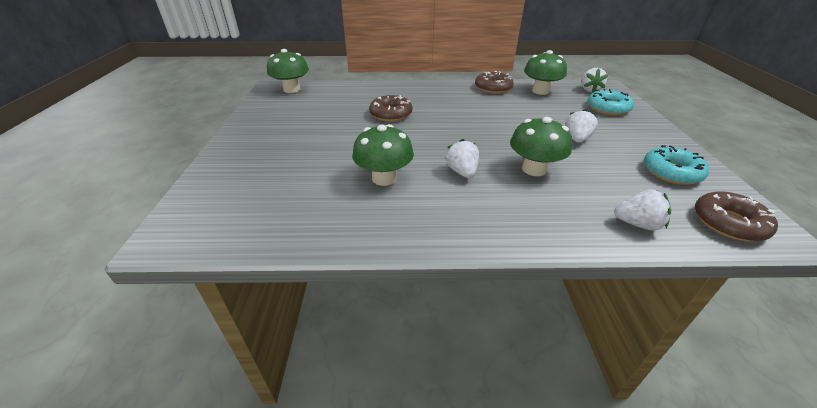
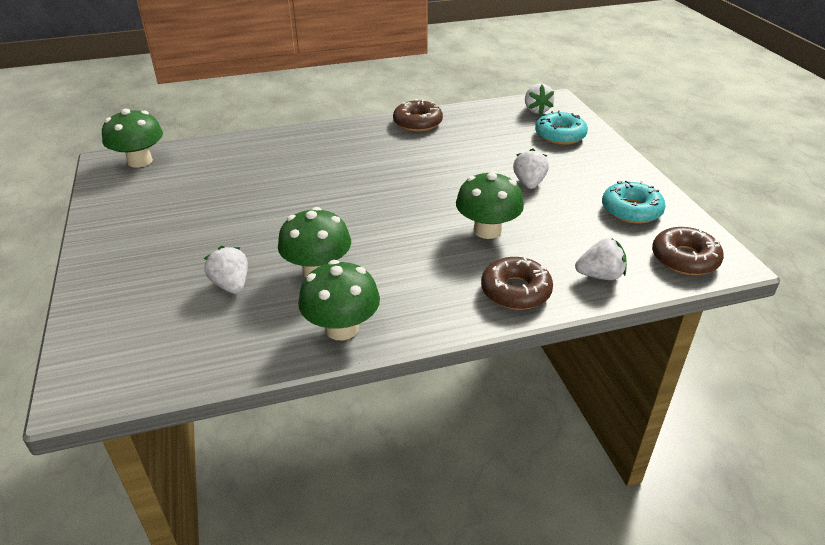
camera: 15 degrees left, 0 degrees up
(391, 114) = (296, 181): brown donut -> brown donut (515, 291)
(462, 172) = (407, 247): white strawberry -> white strawberry (231, 285)
(540, 91) = (477, 120): green mushroom -> green mushroom (342, 328)

